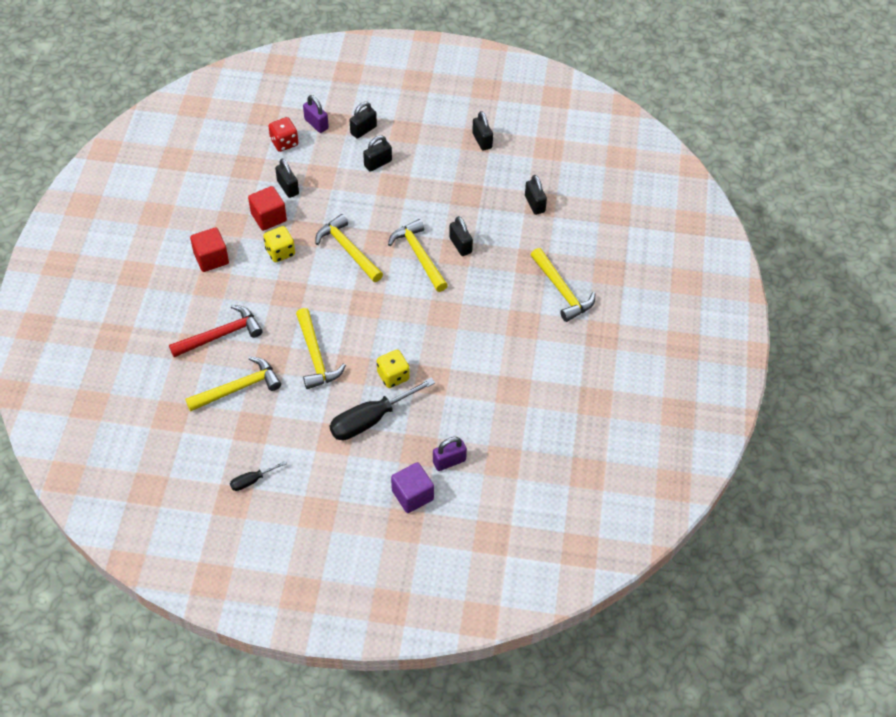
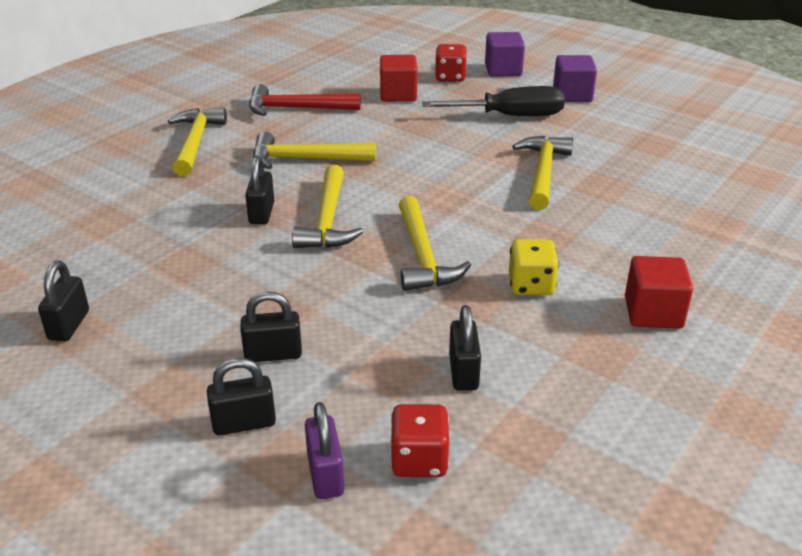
camera: 150 degrees left, 20 degrees down
(221, 335) = (666, 224): red hammer -> red hammer (296, 108)
(238, 388) = (658, 174): yellow hammer -> yellow hammer (305, 159)
(252, 480) = (667, 112): black screwdriver -> none
(268, 217) = (525, 338): red cube -> red cube (398, 95)
(336, 476) = (572, 95): none -> purple cube
(393, 376) = (459, 136): yellow dice -> none
(449, 461) = (450, 77): purple padlock -> red dice
(534, 204) = (110, 223): black padlock -> none

